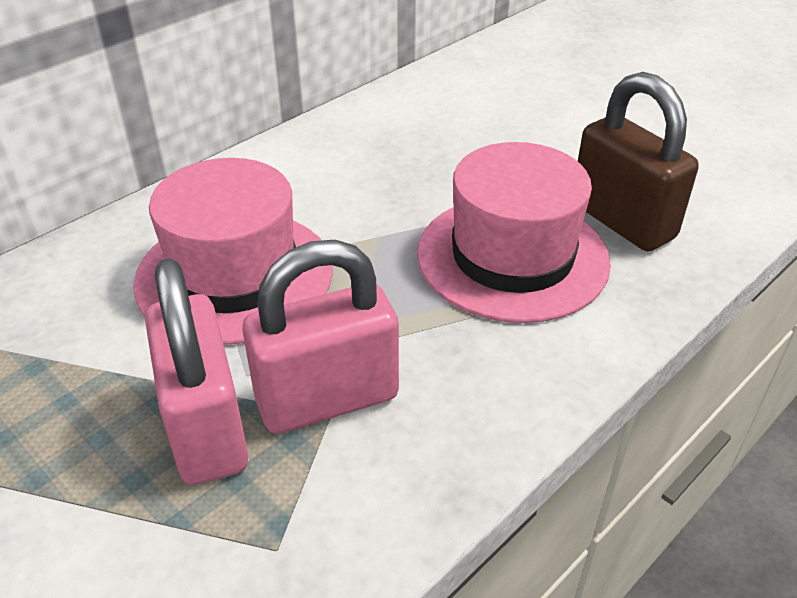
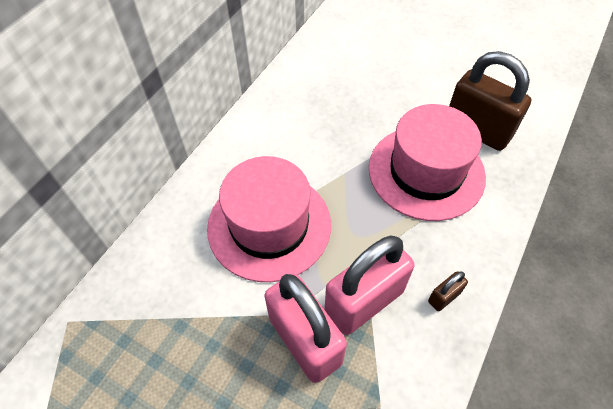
camera: 15 degrees left, 15 degrees up
(461, 422) = (444, 297): none -> brown padlock

